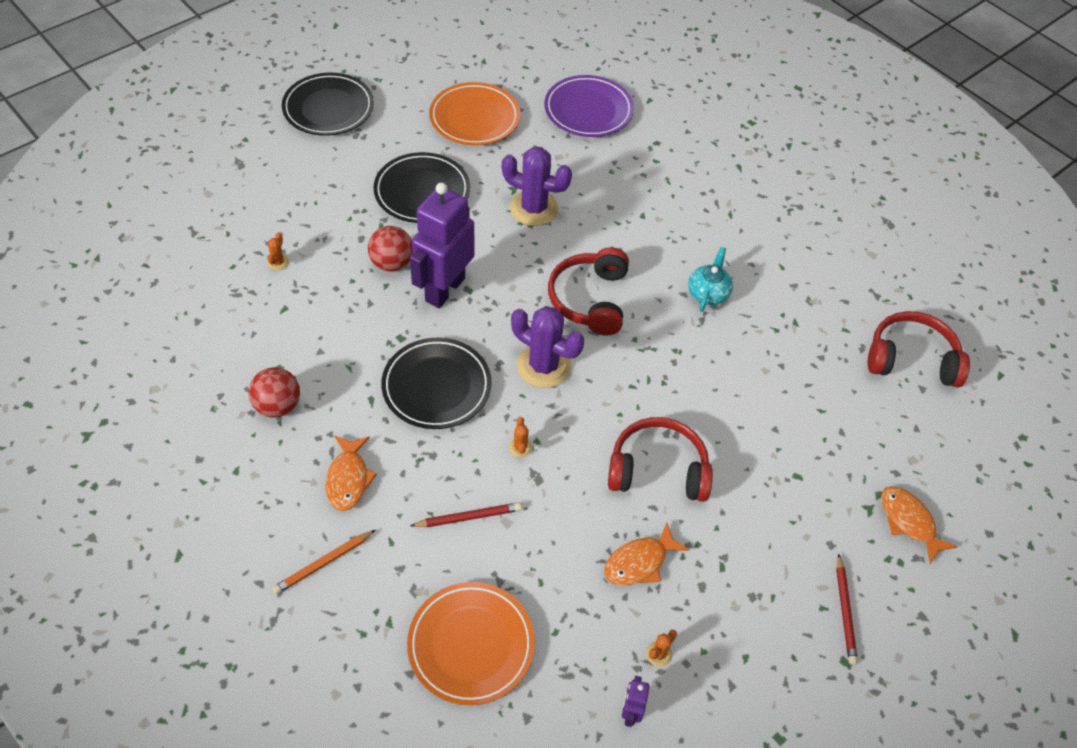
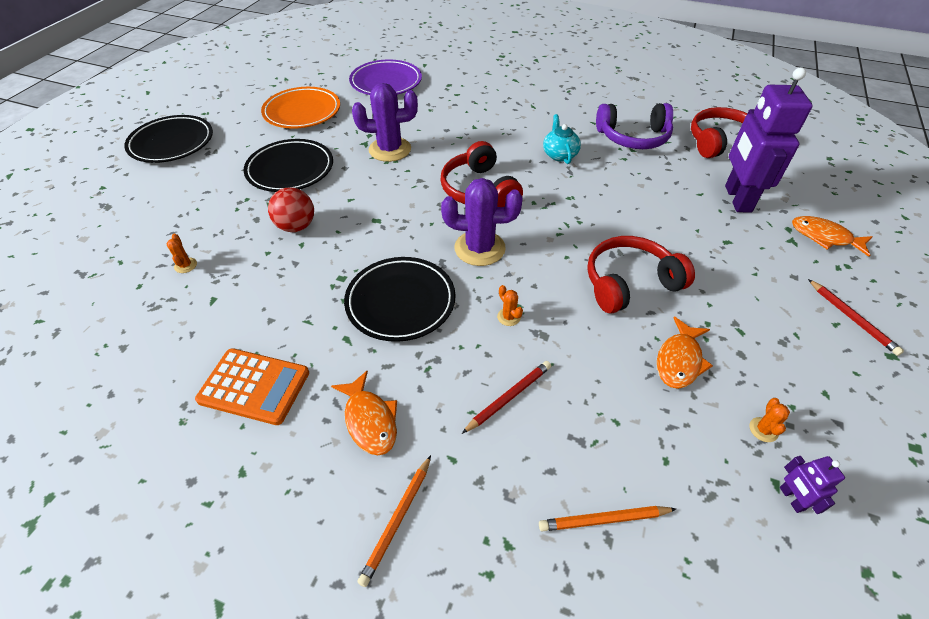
camera: 25 degrees left, 5 degrees down
(278, 406) = (254, 386): red ball -> orange calculator
(444, 289) = (356, 227): purple robot -> purple robot (737, 199)
(471, 645) = (603, 520): orange plate -> orange pencil
(810, 307) = (633, 137): none -> purple headphones

